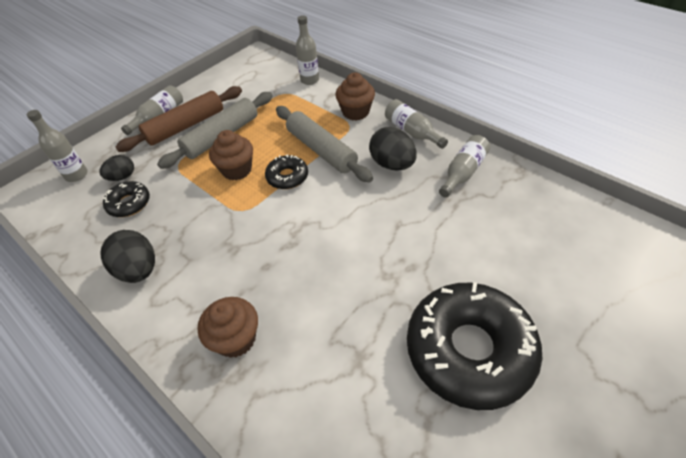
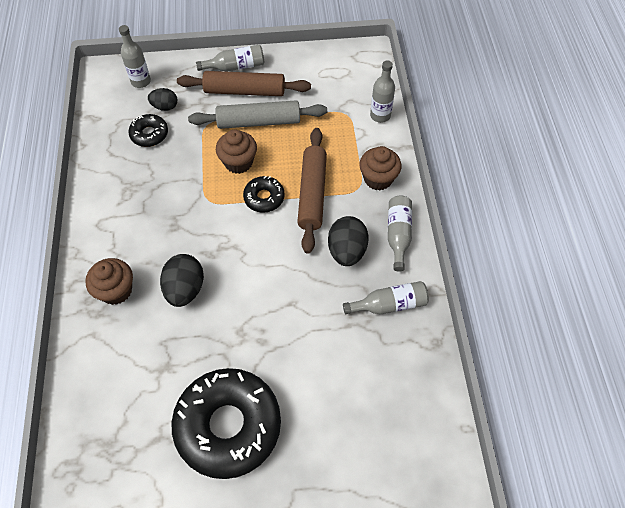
camera: 40 degrees right, 10 degrees up
(138, 270) = (111, 193): black egg -> black egg (185, 289)
(321, 150) = (312, 194): grey rolling pin -> brown rolling pin

